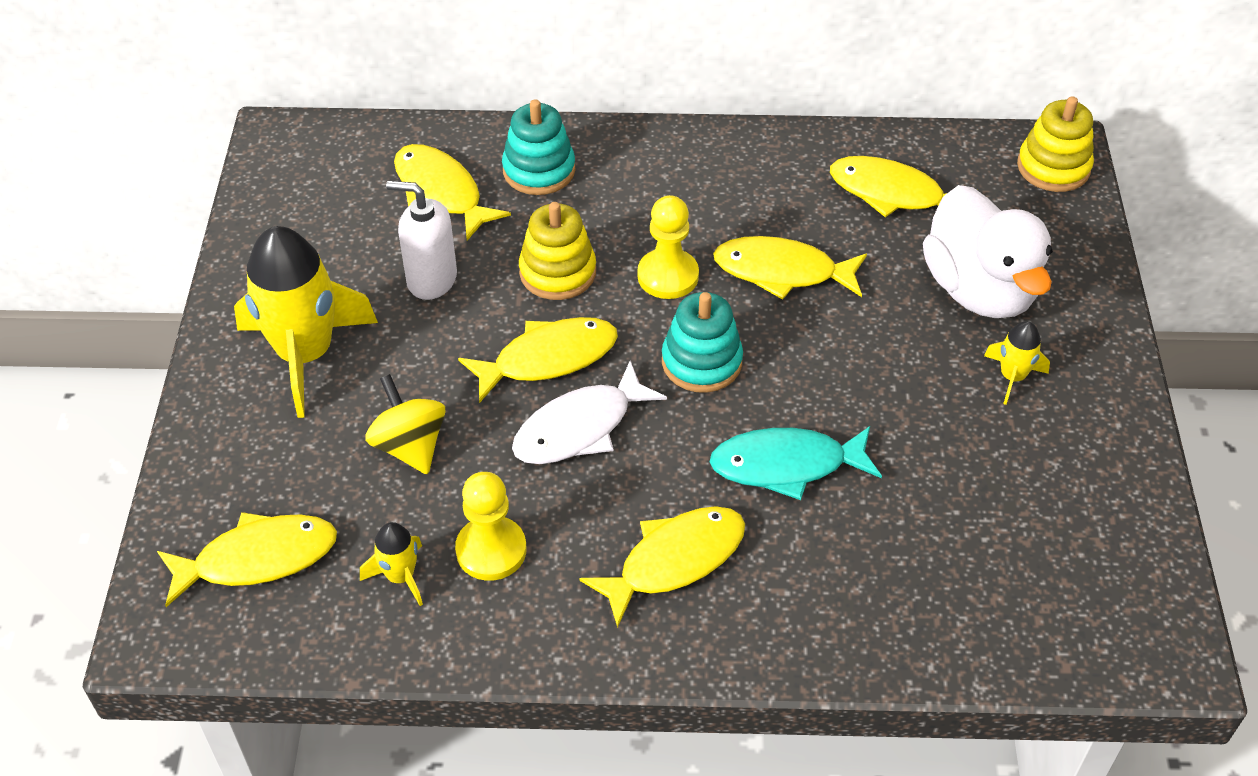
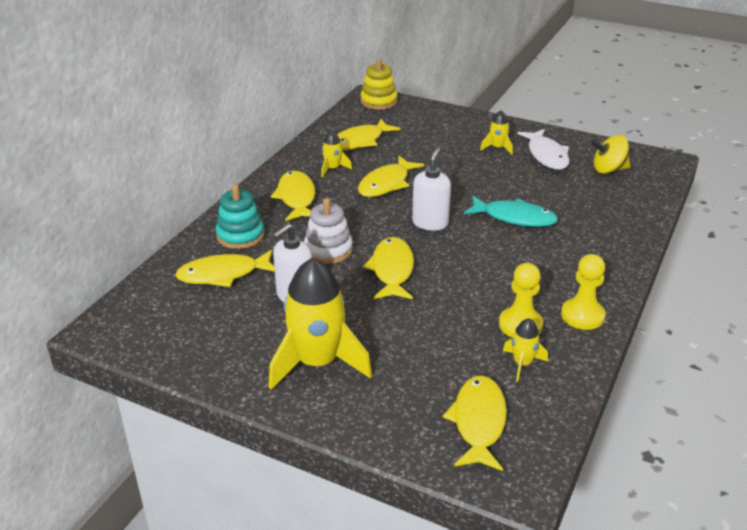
camera: 65 degrees left, 15 degrees down
(410, 446) = (424, 337): yellow spinning top -> yellow spinning top (608, 170)
(557, 272) = (328, 250): yellow stacking toy -> white stacking toy
(580, 427) = (450, 272): white fish -> white fish (546, 155)
(668, 276) = (361, 216): yellow pawn -> yellow pawn (582, 315)
(674, 561) = (558, 266): yellow fish -> yellow fish (296, 198)
(701, 362) = (430, 223): turquoise stacking toy -> white soap dispenser
(783, 194) = (333, 169): none -> yellow rocket
(787, 465) = (514, 218): turquoise fish -> turquoise fish turned 90 degrees counterclockwise
(979, 290) = (439, 140): white duck -> none

